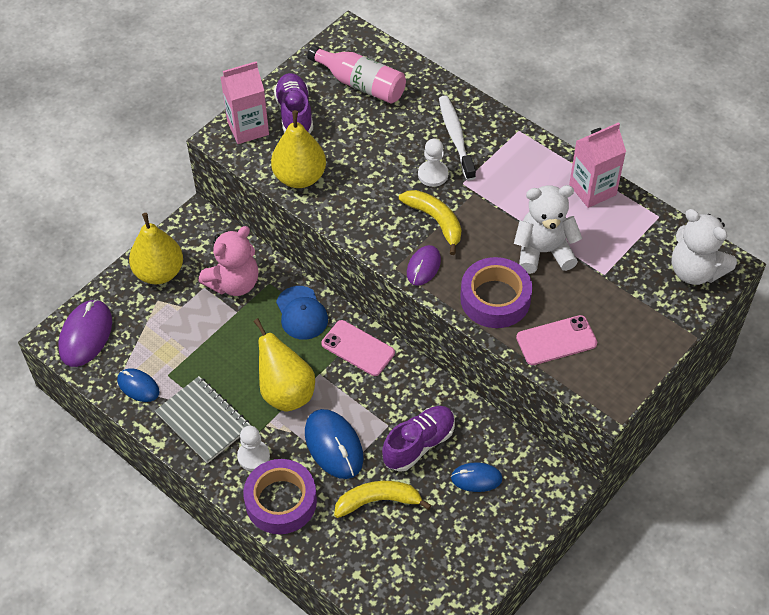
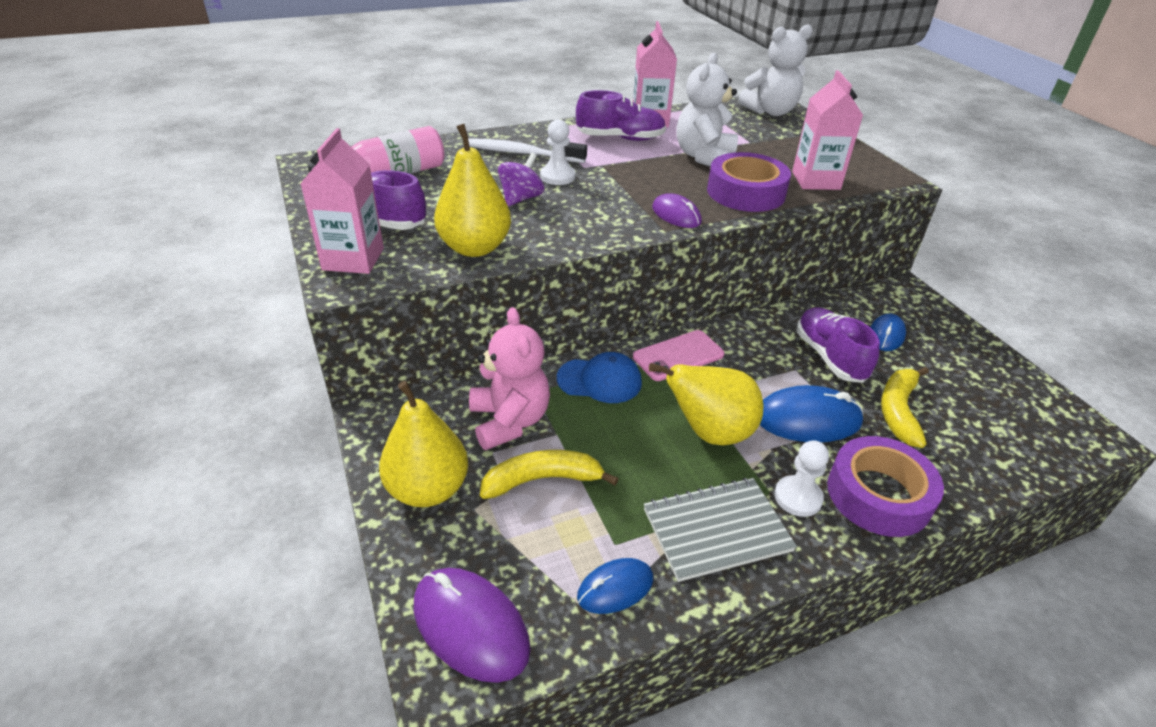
camera: 65 degrees left, 15 degrees down
(382, 169) = (521, 198): none -> purple spinning top
(435, 221) = (620, 192): yellow banana -> yellow banana (542, 480)
(535, 184) = (620, 138): none -> purple shoe
(556, 341) = (815, 180): pink phone -> pink carton

